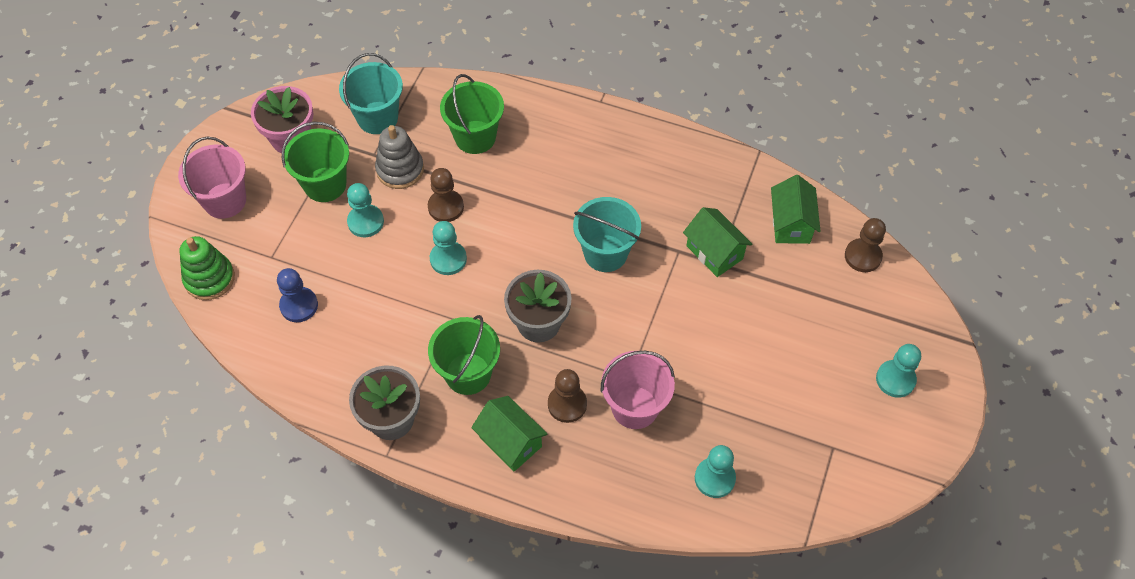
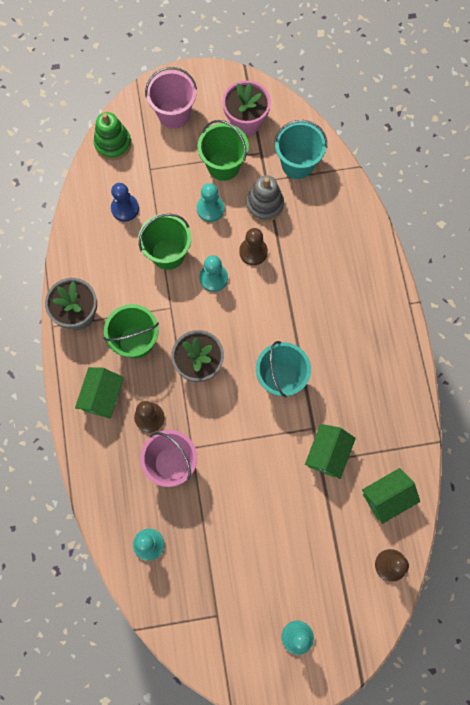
camera: 60 degrees right, 15 degrees up
(475, 137) = (322, 236): green bucket -> green bucket (168, 254)

